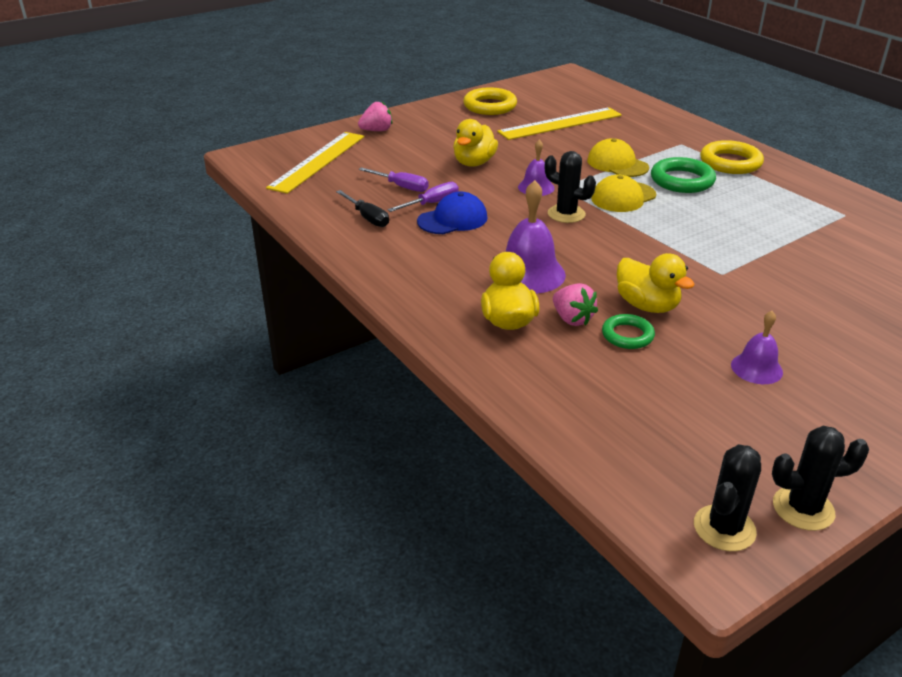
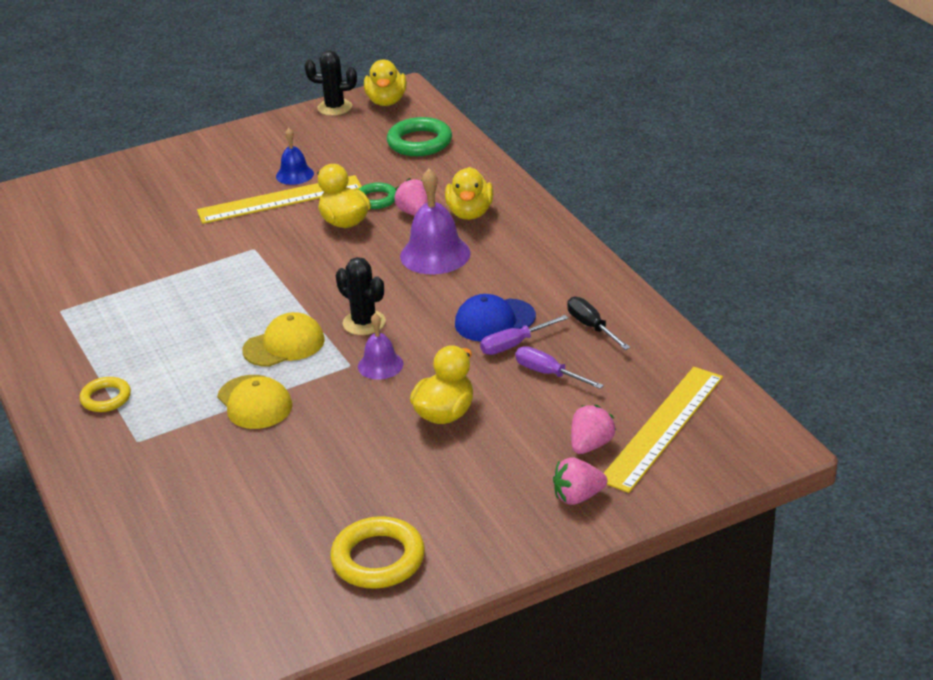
camera: 170 degrees left, 0 degrees up
(368, 152) = (591, 445): none -> pink strawberry
(560, 123) = (283, 500): yellow ruler -> yellow ruler (280, 200)
(682, 180) = (194, 369): green ring -> green ring (419, 142)
(724, 528) = (386, 101): black cactus -> yellow duck
(730, 162) = (106, 398): yellow ring -> yellow ring, size x0.62
(756, 368) = (294, 175): purple bell -> blue bell

